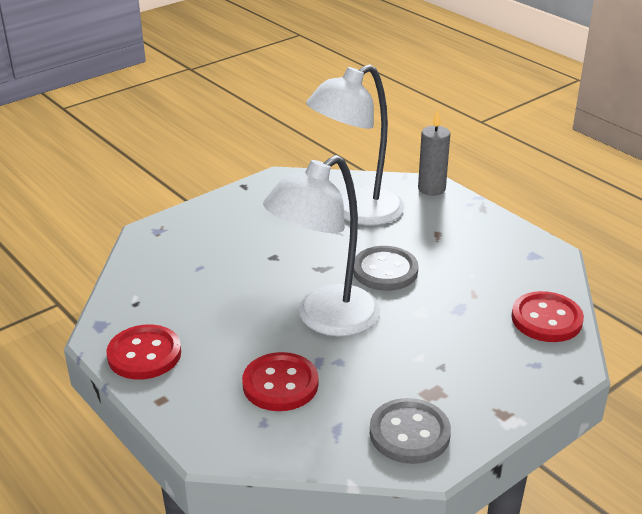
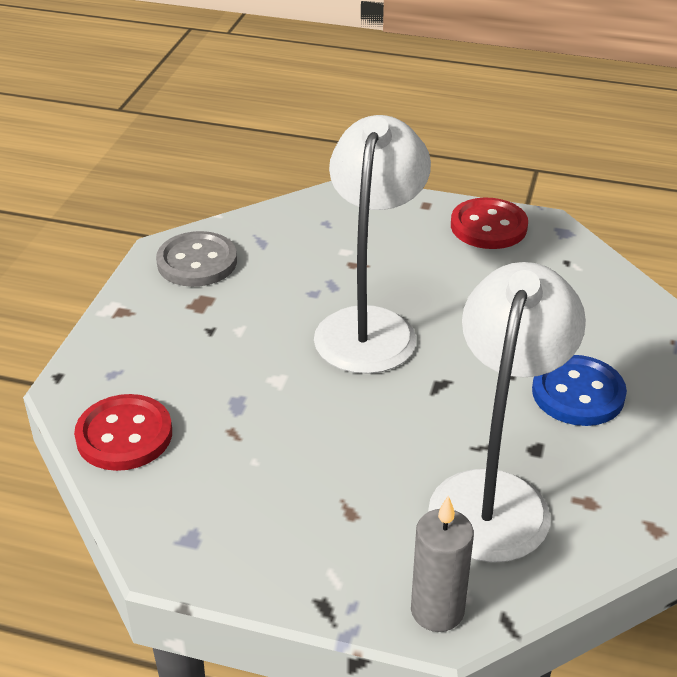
camera: 145 degrees right, 5 degrees up
(252, 232) = (578, 393): none -> blue button
(280, 384) = (344, 253): red button -> none
(385, 271) = (364, 415): grey button -> none

